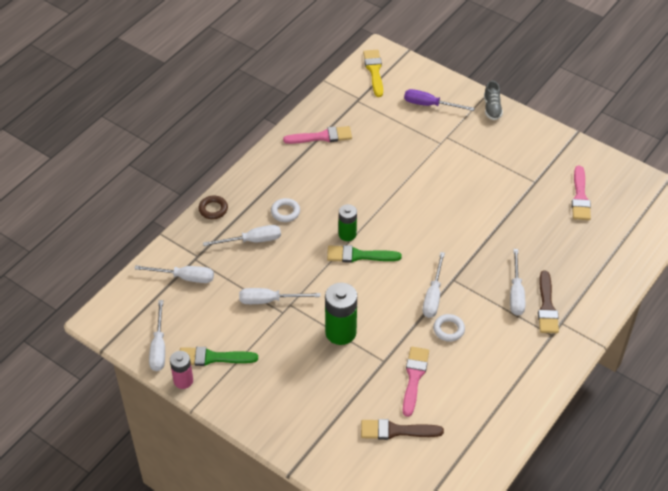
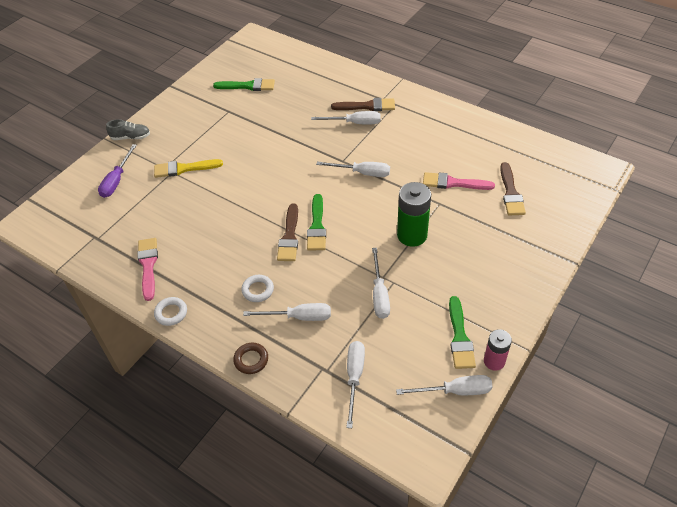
camera: 90 degrees left, 0 degrees up
(252, 241) = (299, 317): white screwdriver -> white screwdriver turned 105 degrees clockwise
(347, 234) = (289, 236): green battery -> brown brush
(374, 71) = (54, 226): yellow brush -> yellow brush (184, 168)
(448, 329) = (398, 162): white ring -> white ring (171, 313)
(580, 197) = (248, 86): pink brush -> green brush

